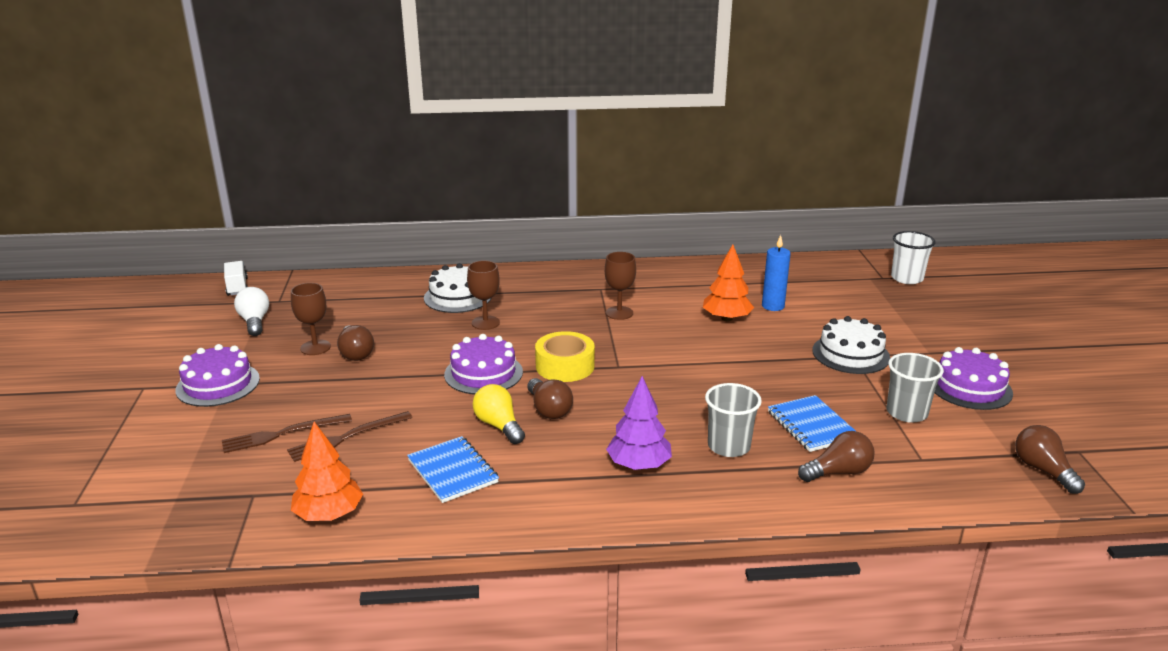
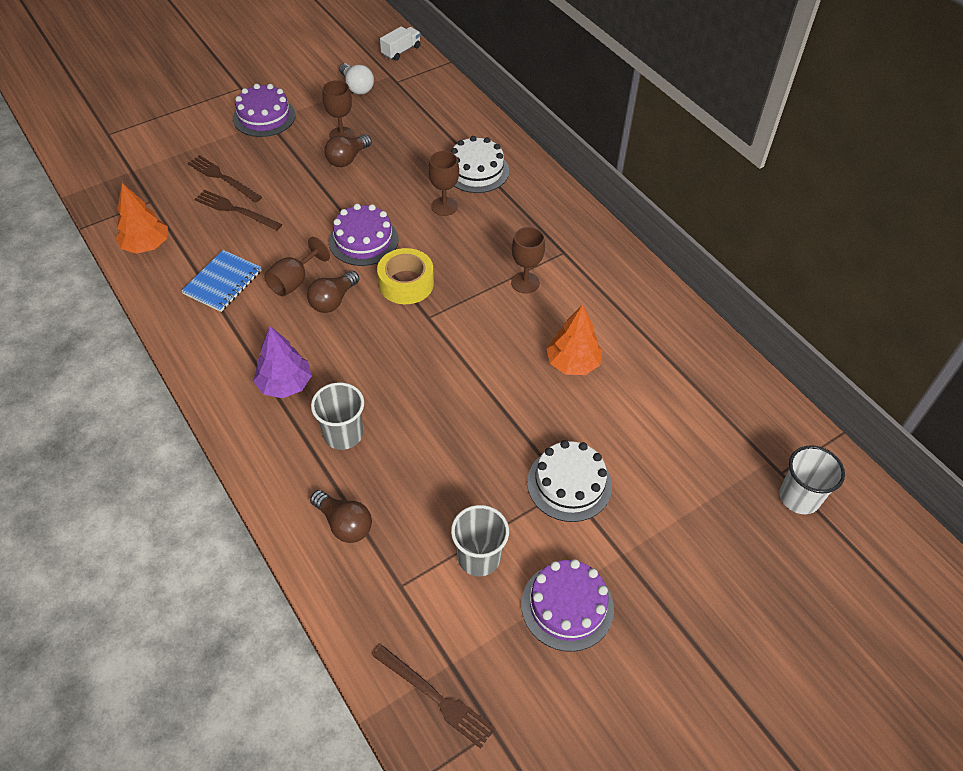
camera: 60 degrees right, 25 degrees up
(254, 322) = (357, 87): white light bulb -> white light bulb turned 105 degrees clockwise
(499, 426) = (294, 281): yellow light bulb -> brown goblet
(773, 306) = (628, 392): blue candle -> none
(811, 425) = (410, 485): blue notebook -> none
(1043, 470) = (436, 697): brown light bulb -> brown fork

